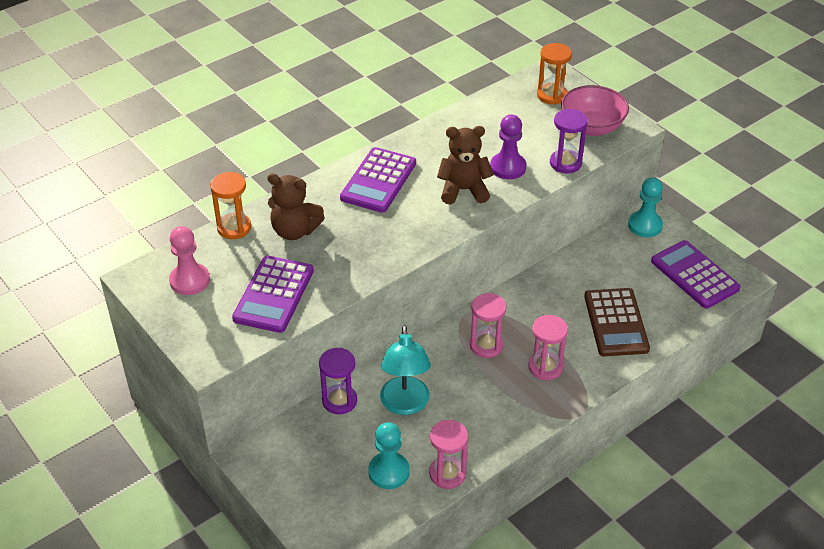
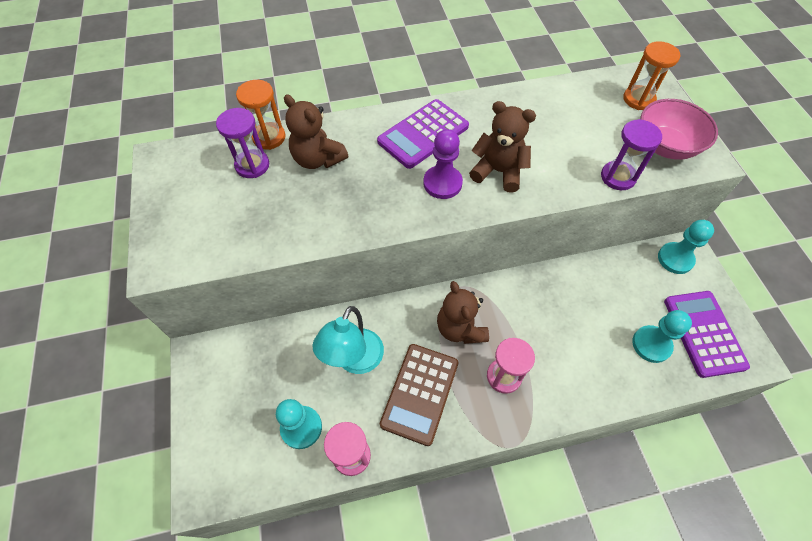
camera: 25 degrees right, 15 degrees up
(189, 280) = (198, 176): pink pawn -> none
(273, 295) = (258, 219): purple calculator -> none
(339, 401) = (302, 331): purple hourglass -> purple hourglass (252, 165)
(486, 345) = (460, 328): pink hourglass -> brown teddy bear
(508, 167) = (555, 162): purple pawn -> purple pawn (442, 183)
(616, 323) = (597, 355): brown calculator -> brown calculator (420, 393)
(656, 299) = (651, 344): none -> turquoise pawn

